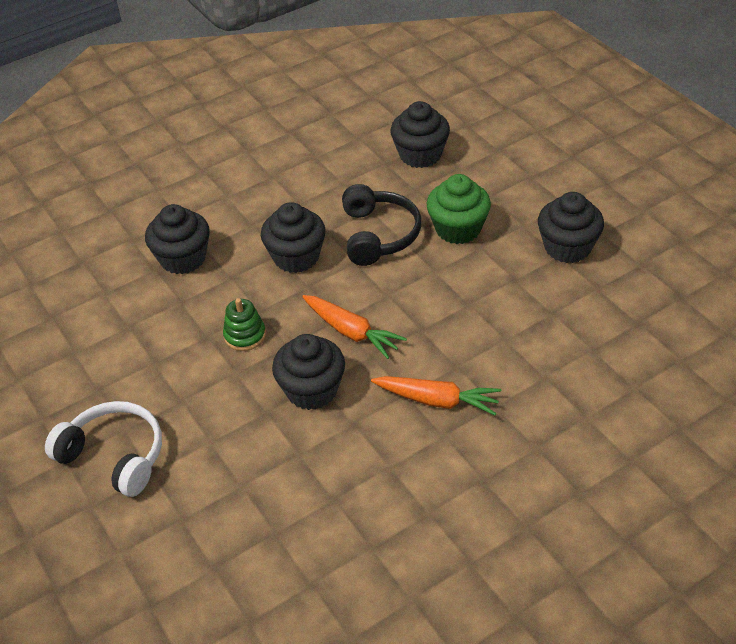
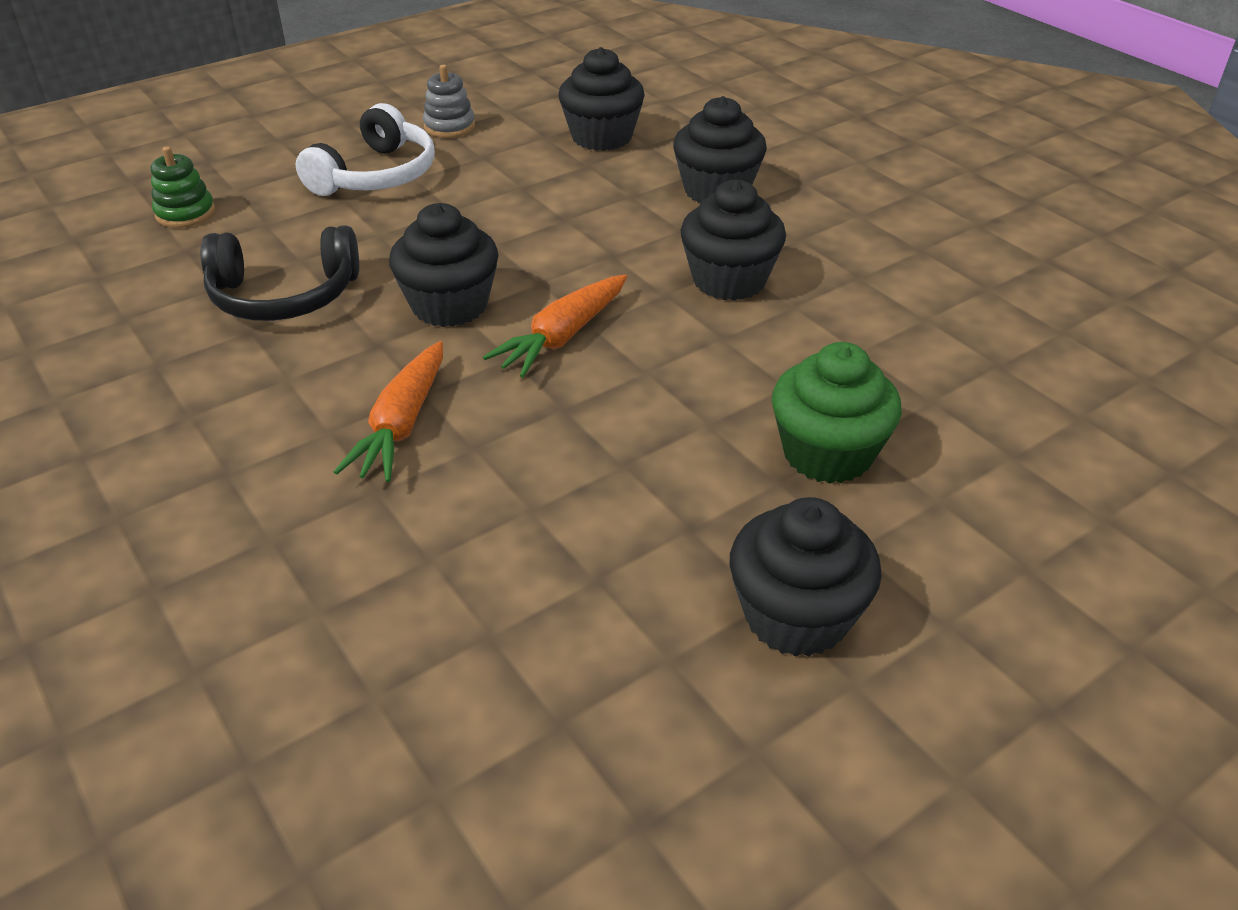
camera: 85 degrees right, 5 degrees down
(37, 415) = (449, 126): none -> grey stacking toy
(245, 335) = (563, 246): green stacking toy -> green stacking toy (185, 213)
(379, 235) = (794, 359): black headphones -> black headphones (284, 296)
(420, 155) = (1040, 406): black cupcake -> black cupcake (601, 137)

